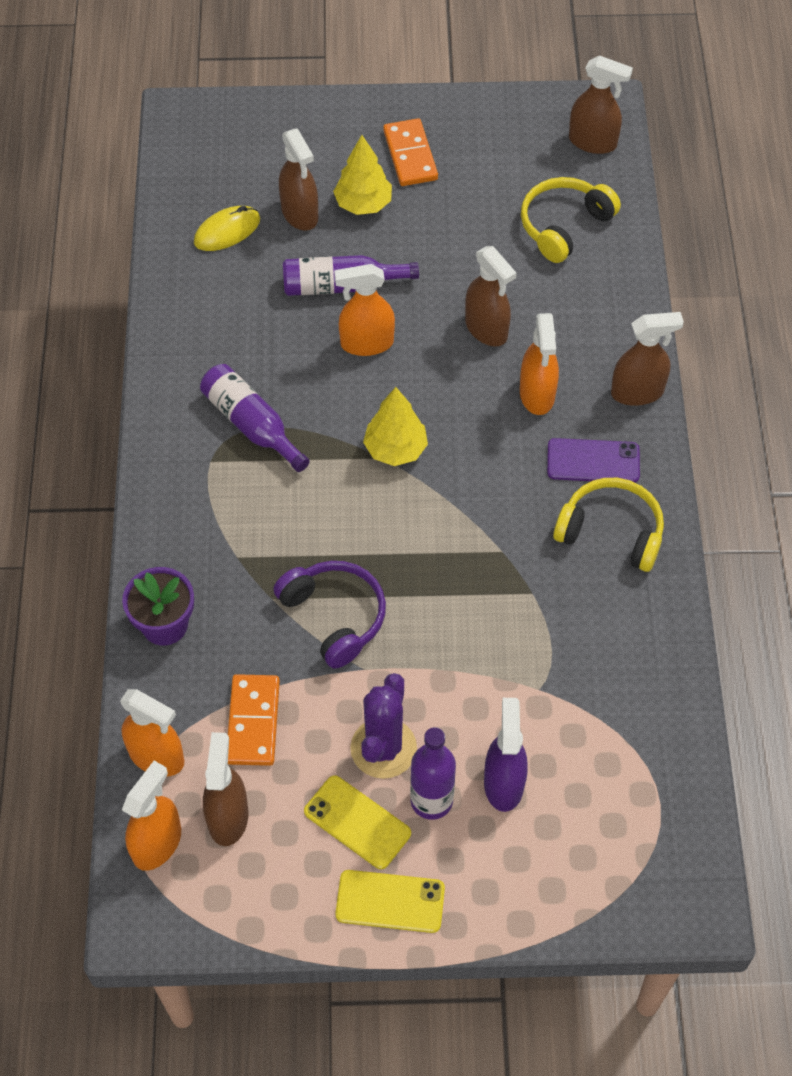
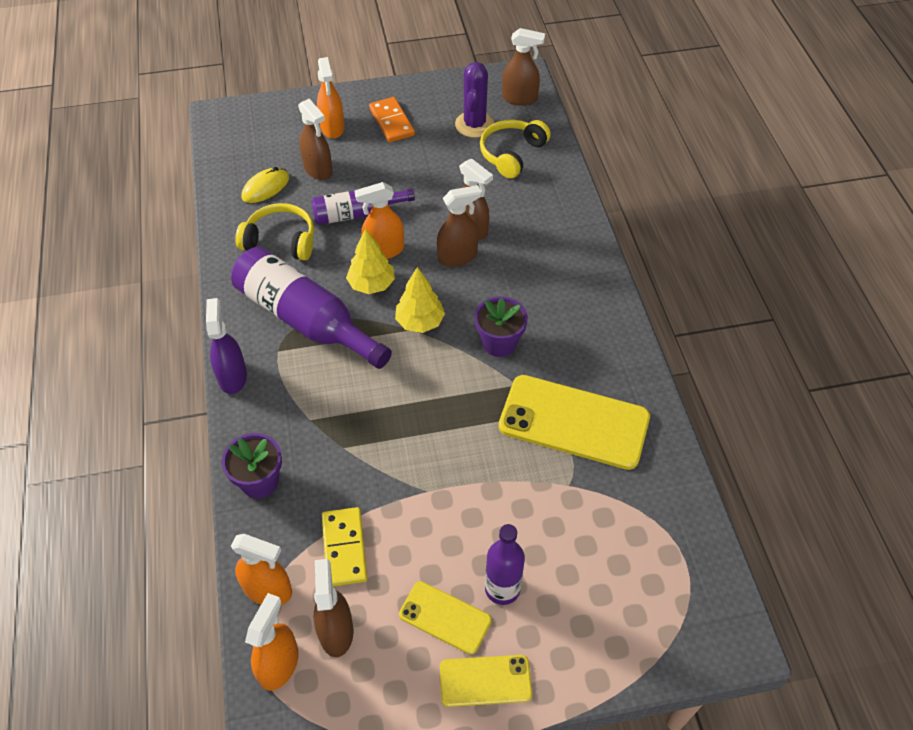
camera: 10 degrees left, 5 degrees down
(252, 424) = (306, 319): purple bottle -> purple bottle, size x1.68
(253, 722) = (344, 548): orange domino -> yellow domino
(334, 616) = (396, 454): purple headphones -> none
(363, 204) = (363, 157): yellow tree -> yellow tree (371, 284)
(383, 748) = (455, 552): purple cactus -> purple cactus (474, 125)
(491, 492) = (499, 343): none -> purple flower pot
(503, 783) = (557, 565): purple spray bottle -> purple spray bottle (232, 376)
(537, 394) = (518, 269): orange spray bottle -> orange spray bottle (332, 128)
(563, 611) = (574, 422): none -> yellow phone
(593, 461) = (570, 310): purple phone -> none
(611, 532) = (596, 358): yellow headphones -> yellow headphones (280, 241)
(637, 392) = (591, 257): brown spray bottle -> brown spray bottle (458, 257)

